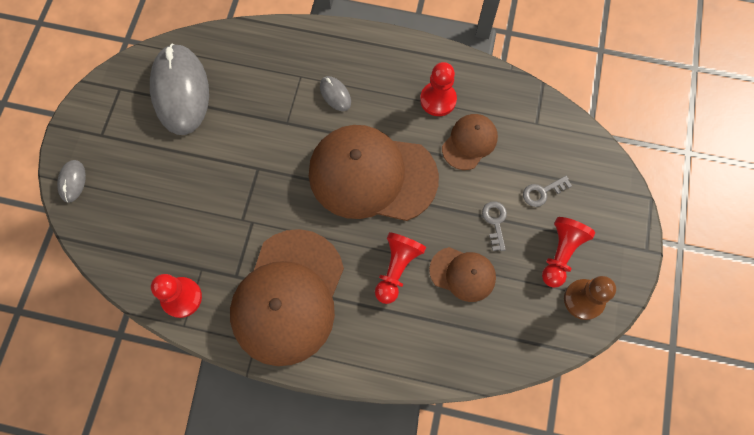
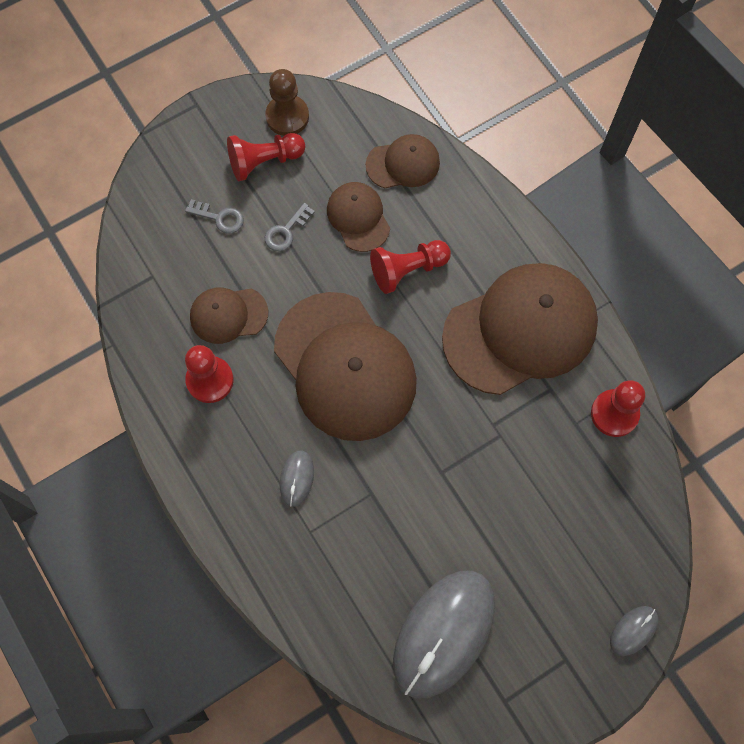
camera: 135 degrees left, 0 degrees up
(475, 341) = (403, 164): none -> brown cap

